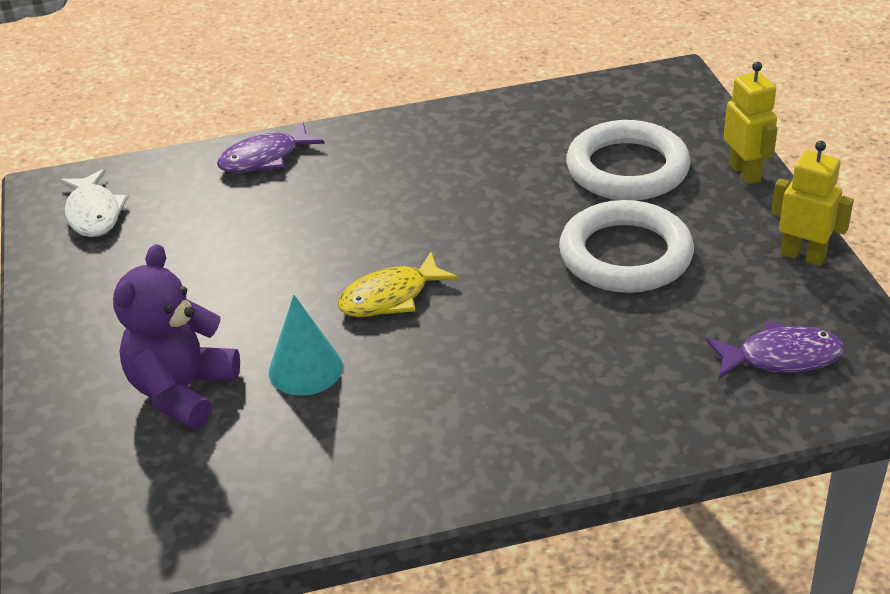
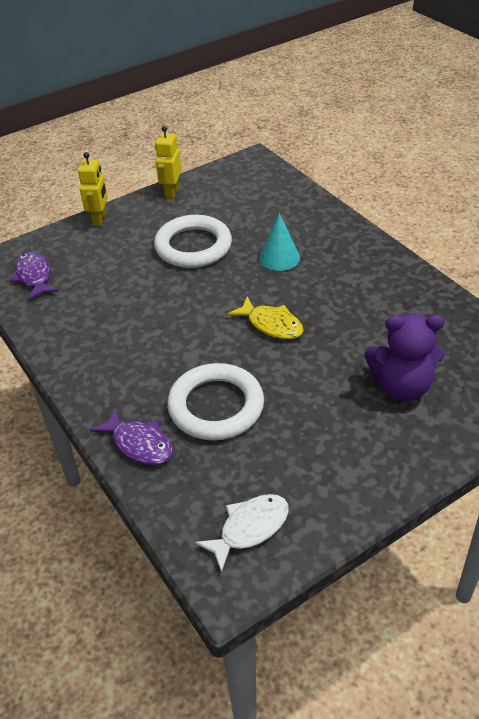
camera: 110 degrees left, 5 degrees up
(305, 369) = (351, 339): turquoise cone -> turquoise cone (279, 257)
(627, 168) = (107, 261): white ring -> white ring (216, 406)
(745, 172) = (99, 219): yellow robot -> yellow robot turned 135 degrees clockwise
(781, 357) = (253, 189): purple fish -> purple fish (34, 276)

